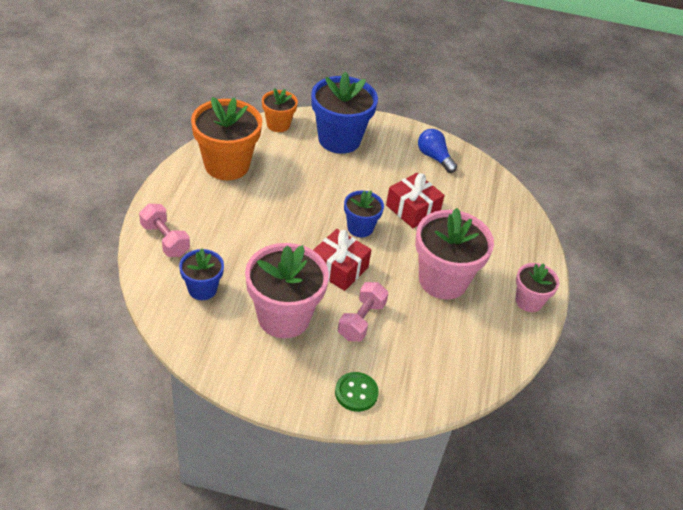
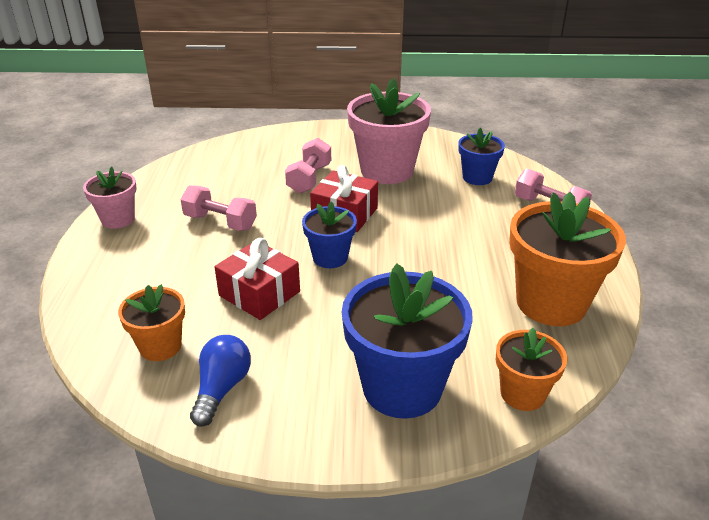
camera: 175 degrees right, 10 degrees down
(356, 393) = (304, 138): green button -> none
(434, 157) = (221, 389): blue light bulb -> blue light bulb turned 120 degrees counterclockwise
(443, 280) = (220, 222): pink flower pot -> pink dumbbell
(471, 187) = (160, 346): none -> orange flower pot

